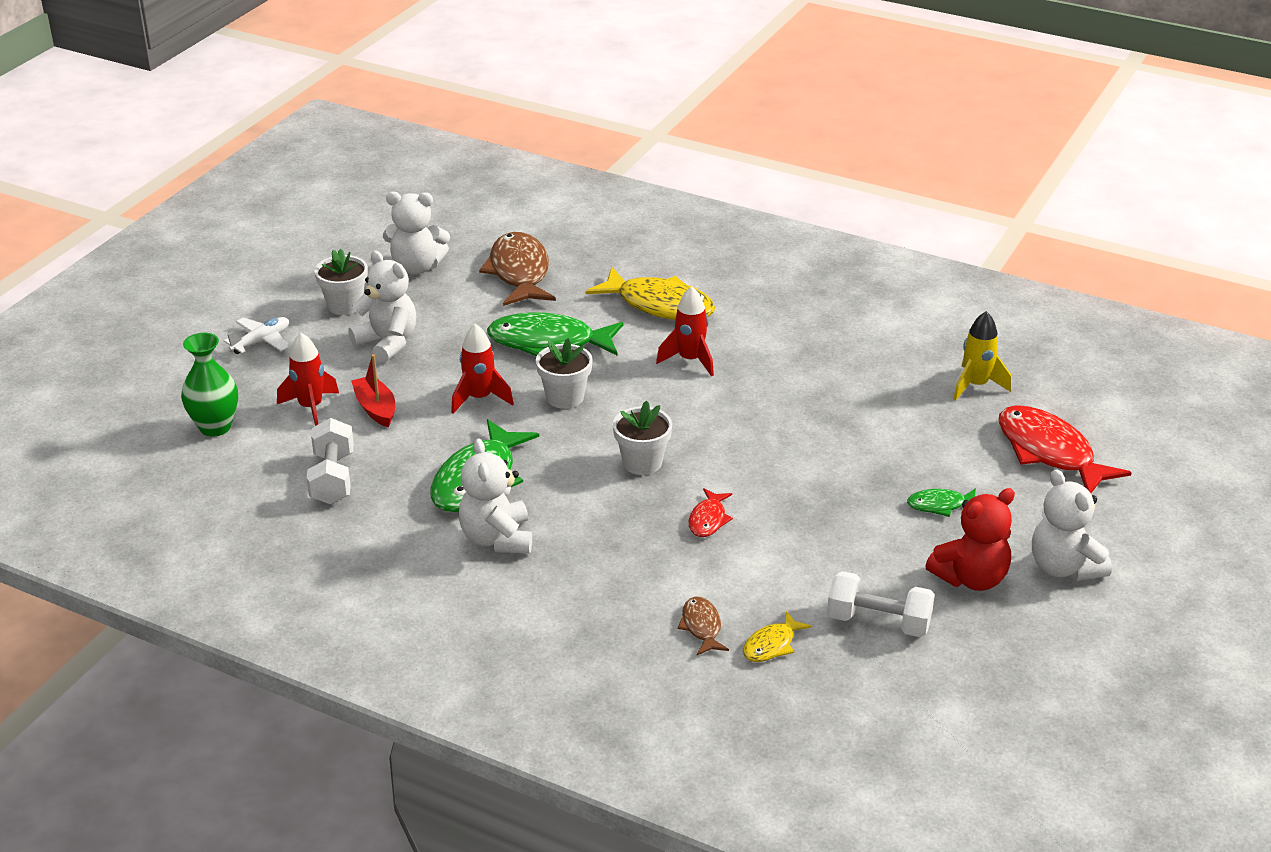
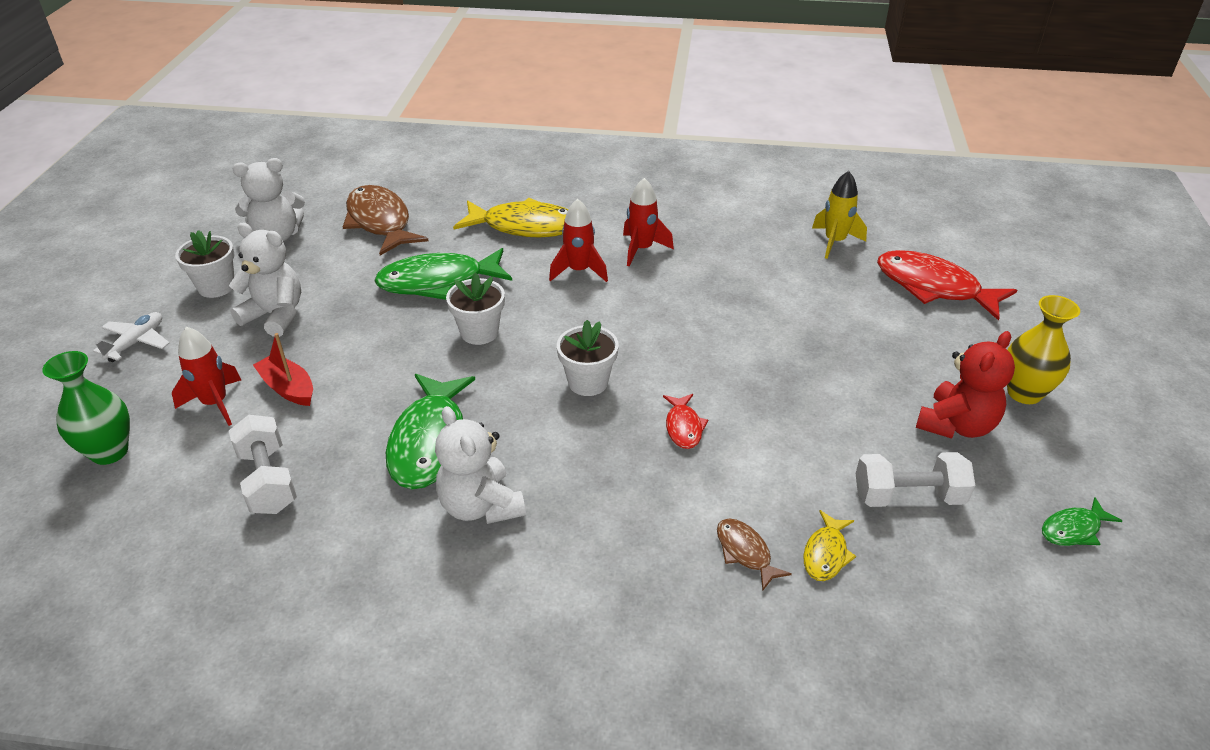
camera: 20 degrees left, 5 degrees up
(479, 398) = (394, 352): red rocket -> red rocket (641, 249)
(940, 505) = (880, 358): green fish -> green fish (1073, 529)
(1064, 568) = (1024, 393): white teddy bear -> yellow vase

